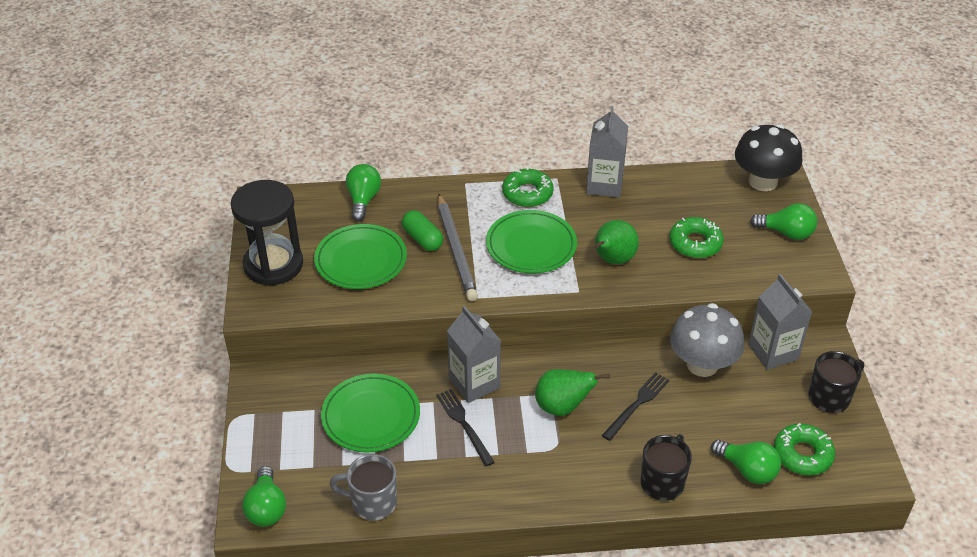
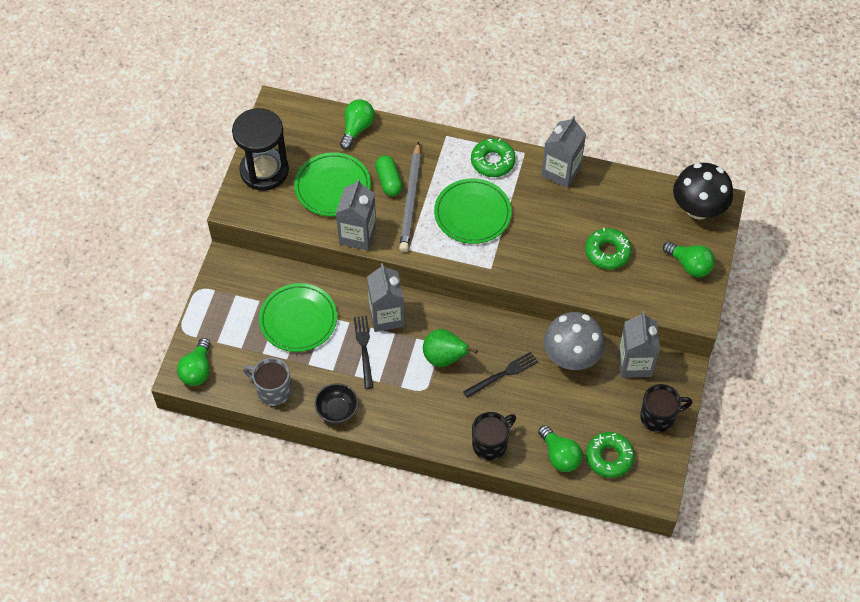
camera: 20 degrees right, 15 degrees up
(411, 299) = (357, 235): none -> grey carton
(462, 500) = (337, 410): none -> black bowl
(612, 260) = (531, 247): green pear -> none

